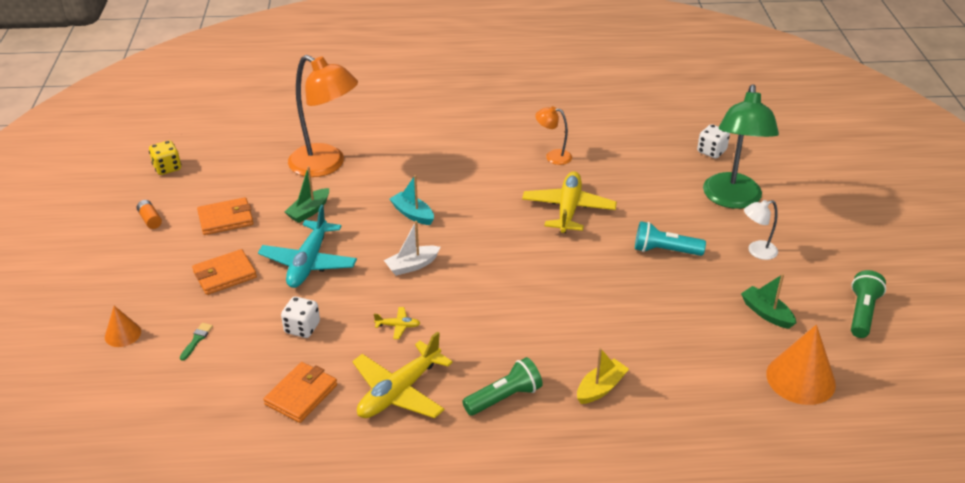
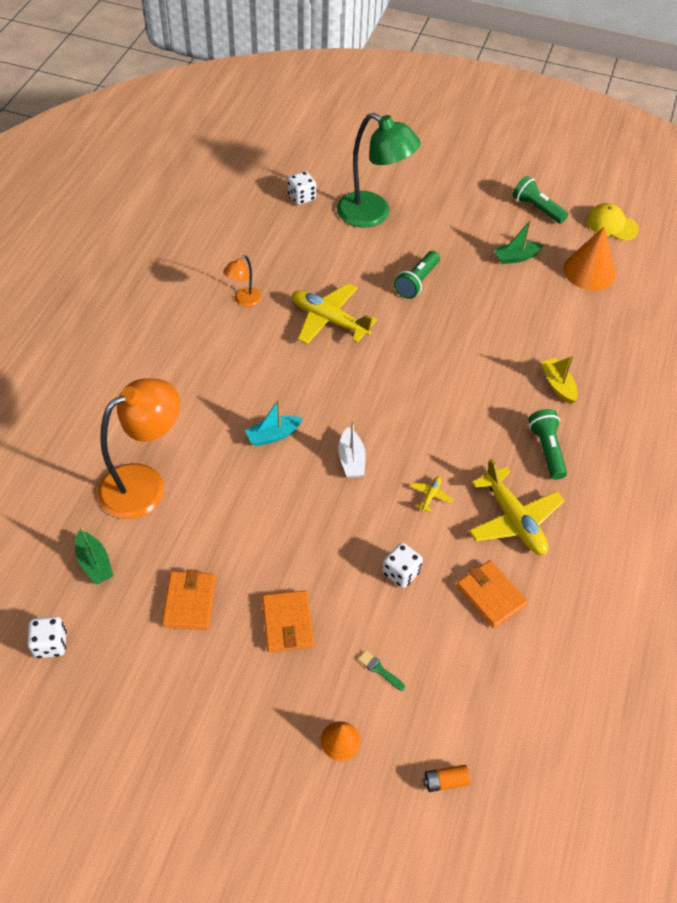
camera: 70 degrees left, 15 degrees up
(150, 220) = (147, 681): orange battery -> orange battery (445, 781)
(167, 168) = (50, 644): yellow dice -> white dice
(309, 211) = (219, 521): green boat -> green boat (94, 563)
(309, 262) = (305, 542): turquoise plane -> none
(665, 251) = (417, 282): turquoise flashlight -> green flashlight
(756, 251) = (444, 230): white lamp -> none
(901, 383) = (611, 224): none -> yellow cap

